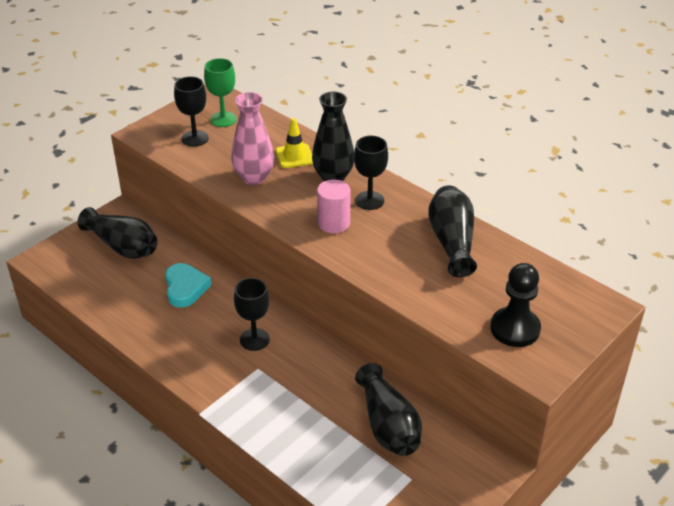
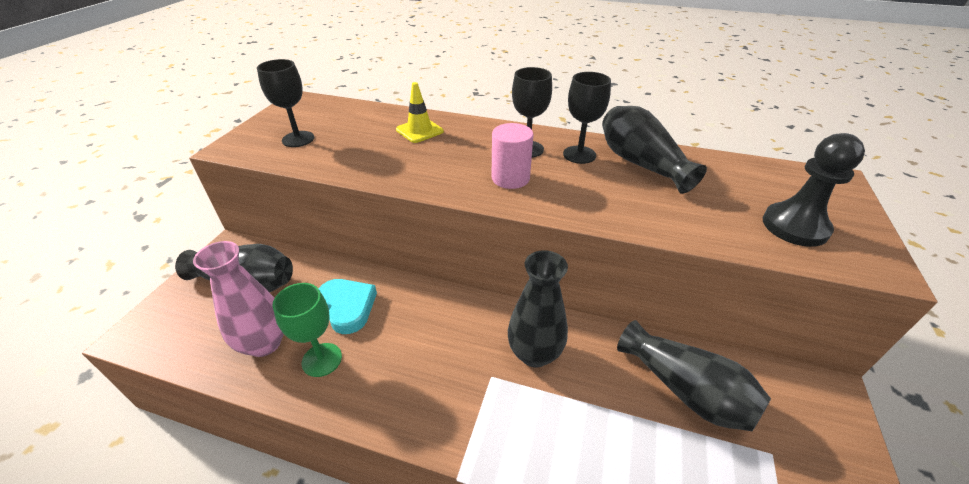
camera: 25 degrees left, 0 degrees up
(223, 119) = (321, 117): green goblet -> green goblet (322, 360)
(254, 177) = (389, 158): pink vase -> pink vase (264, 343)
(254, 339) = (464, 340): black goblet -> black goblet (579, 155)
(333, 177) = (473, 138): black vase -> black vase (534, 353)

